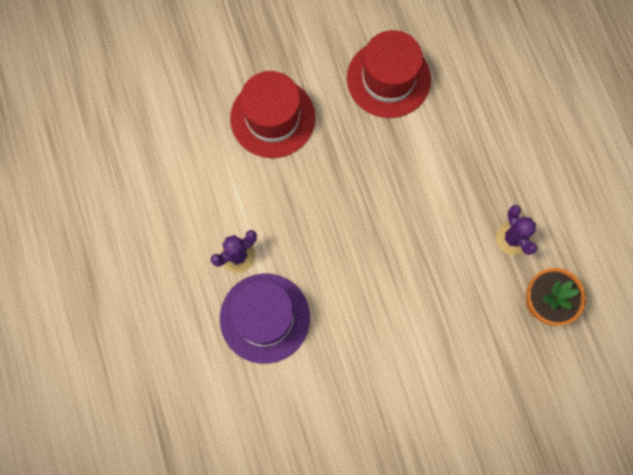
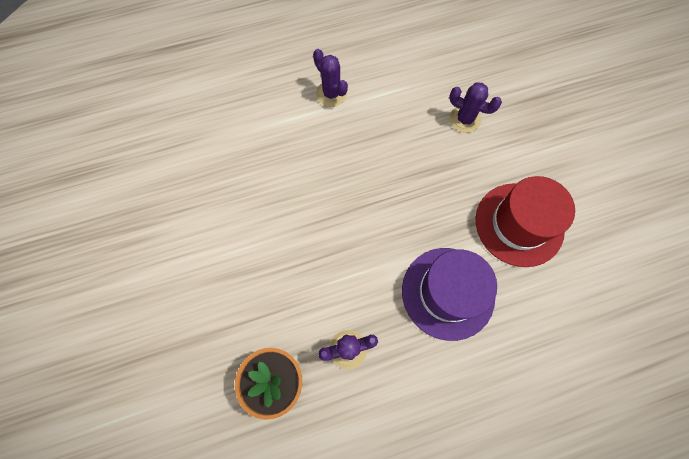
camera: 90 degrees right, 5 degrees down
(265, 318) = (274, 115): purple hat -> purple hat (448, 293)
(272, 118) = (464, 119): red hat -> purple cactus

